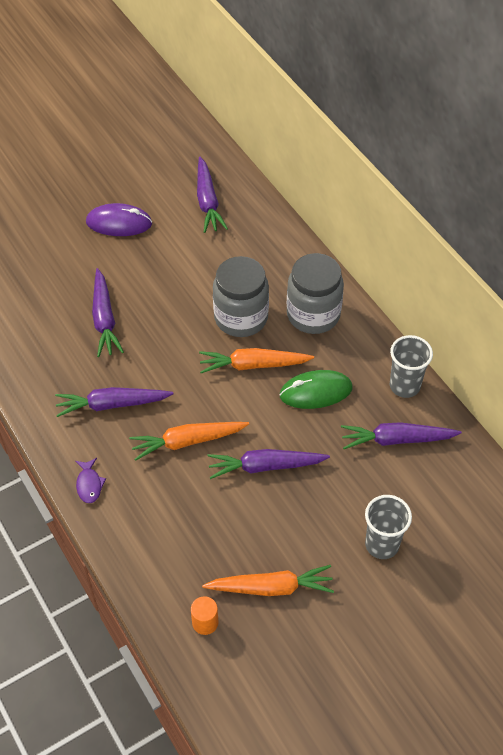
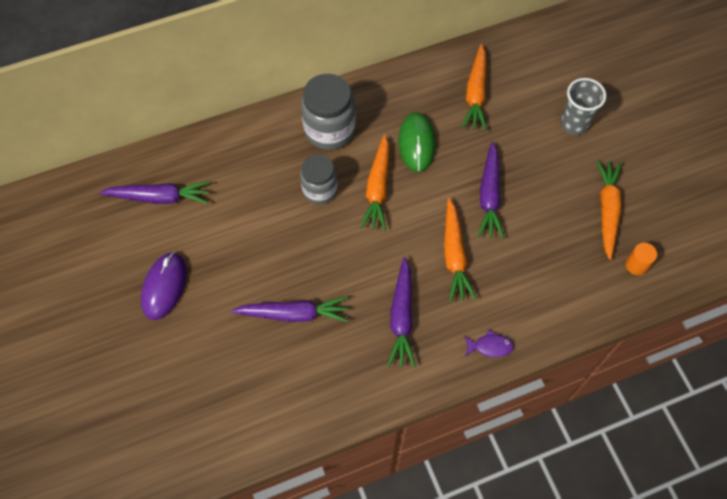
camera: 80 degrees left, 10 degrees up
(241, 318) = (319, 190): grey jar -> grey jar, size x0.66
(396, 439) = (475, 93): purple carrot -> orange carrot
(404, 386) = (422, 76): grey cup -> none

